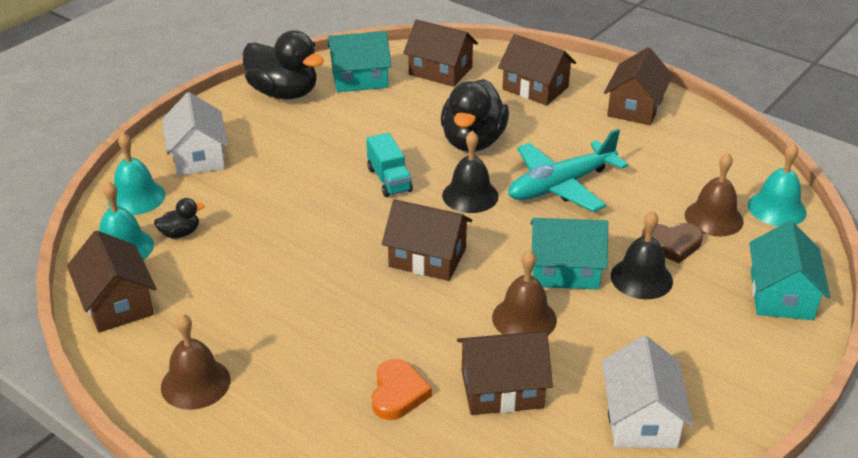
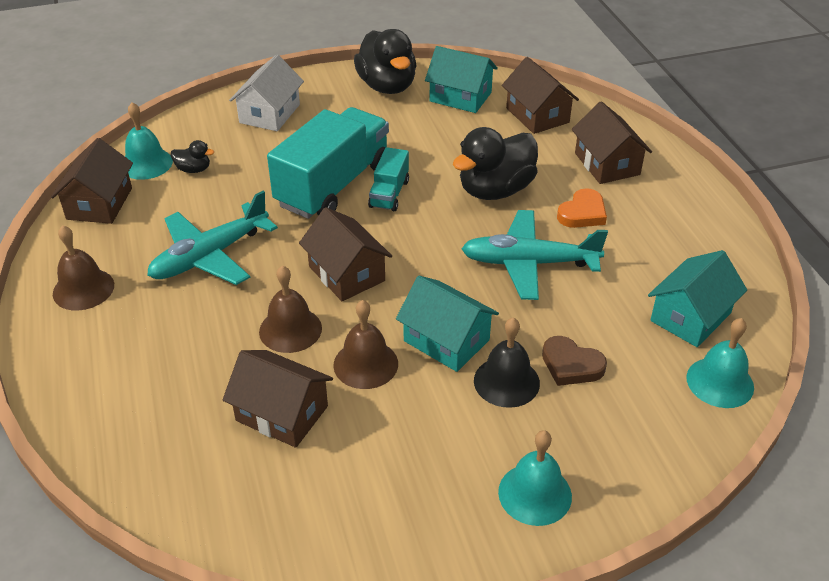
camera: 35 degrees right, 5 degrees up
(136, 197) = (194, 128): turquoise bell -> turquoise bell (535, 494)
(288, 299) = (210, 256): none -> turquoise plane
(332, 193) = (333, 185): none -> turquoise truck
(398, 393) = (204, 372): orange heart -> orange heart (582, 213)
(470, 195) = (440, 236): black bell -> none
(635, 107) = (685, 220): brown house -> none
(641, 418) = (363, 503): white house -> none
(713, 218) = (642, 360): brown bell -> brown bell (290, 329)
(781, 295) = (624, 467): turquoise house -> turquoise house (690, 317)

